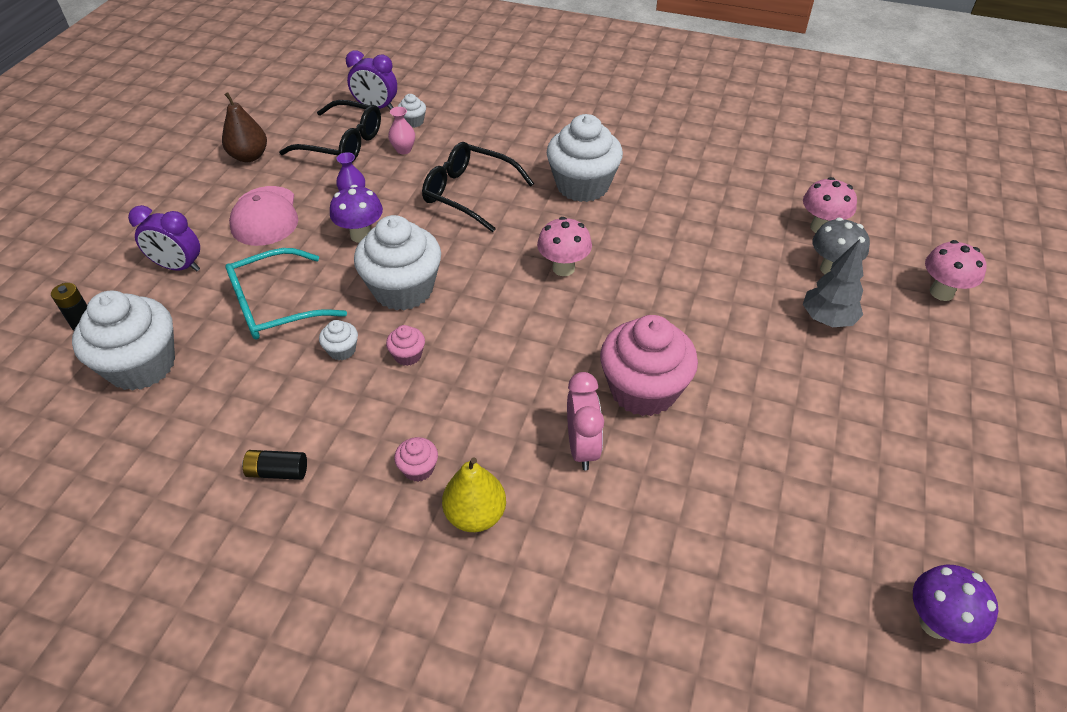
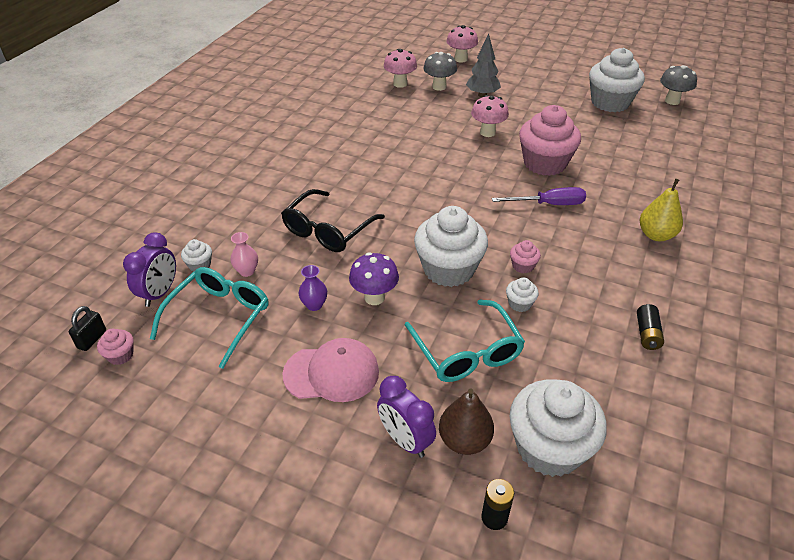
camera: 85 degrees left, 5 degrees down
(179, 267) = (405, 440): purple clock -> purple clock turned 120 degrees clockwise
(249, 156) = (214, 399): brown pear -> brown pear (464, 440)
(325, 87) = (92, 339): none -> black padlock
(342, 144) = (219, 318): black glasses -> turquoise glasses
(418, 469) = (627, 260): pink cupcake -> pink cupcake (120, 355)
(538, 388) = (548, 204): none -> purple screwdriver
(563, 268) = (429, 186): pink mushroom -> pink mushroom (487, 132)
(582, 185) = (332, 170): white cupcake -> white cupcake (610, 102)
(582, 447) = (594, 190): pink clock -> none
(935, 623) = (672, 101): purple mushroom -> grey mushroom

